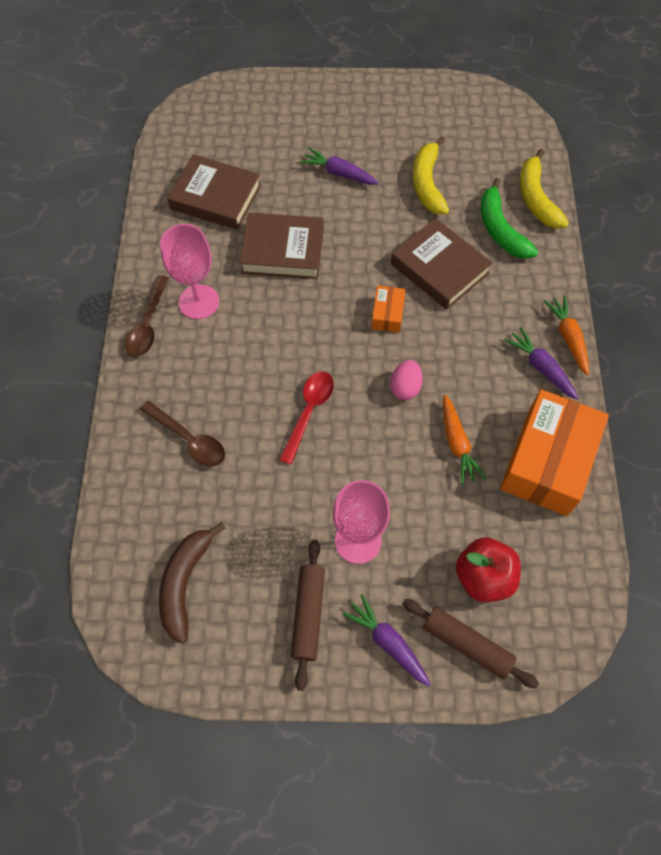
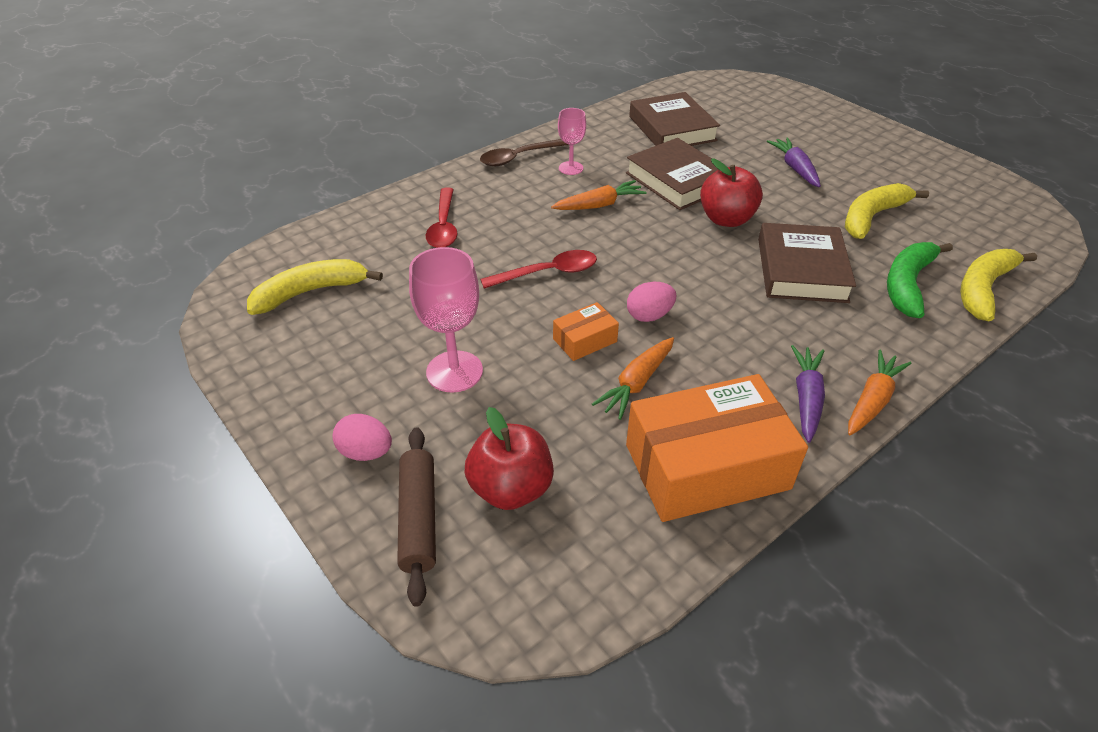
camera: 50 degrees right, 20 degrees down
(185, 583) = (310, 292): brown banana -> yellow banana
(189, 439) = (444, 226): brown spoon -> red spoon
(199, 302) = (571, 168): pink goblet -> pink goblet, size x0.60
(263, 321) = (599, 205): none -> orange carrot
(308, 614) = (346, 380): brown rolling pin -> none
(353, 261) = (726, 219): none -> red apple
(387, 314) = (706, 265): orange box -> orange box (585, 340)
(388, 642) = (366, 452): purple carrot -> pink egg

